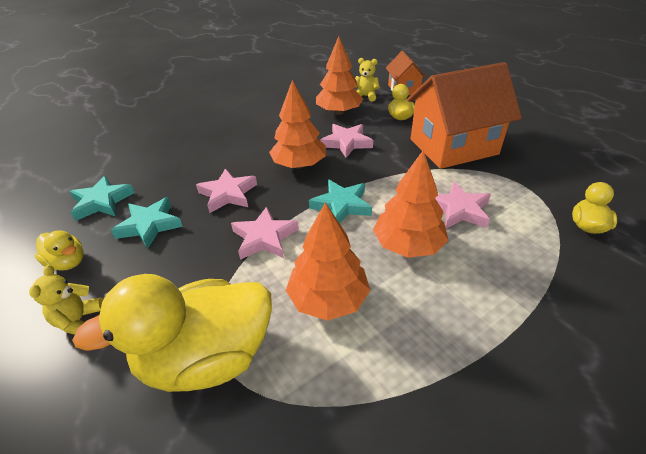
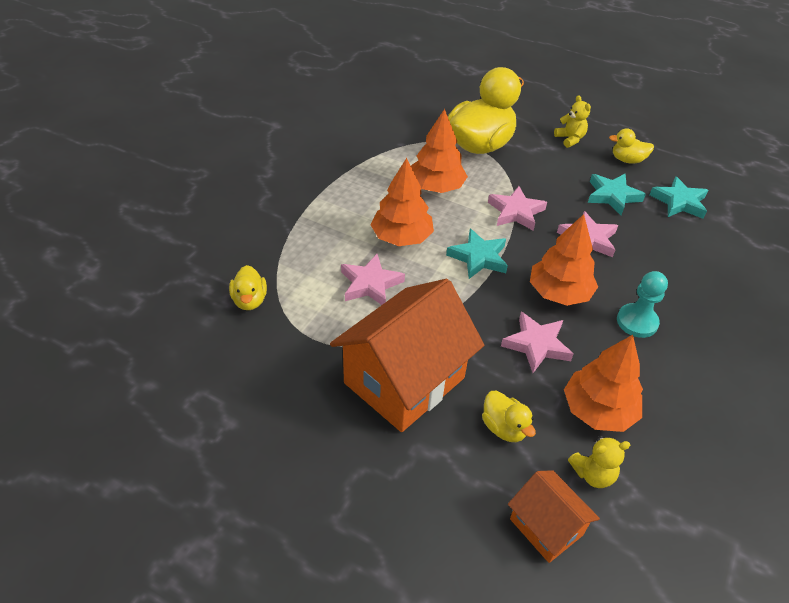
camera: 150 degrees right, 5 degrees up
(265, 138) = (637, 322): none -> turquoise pawn

